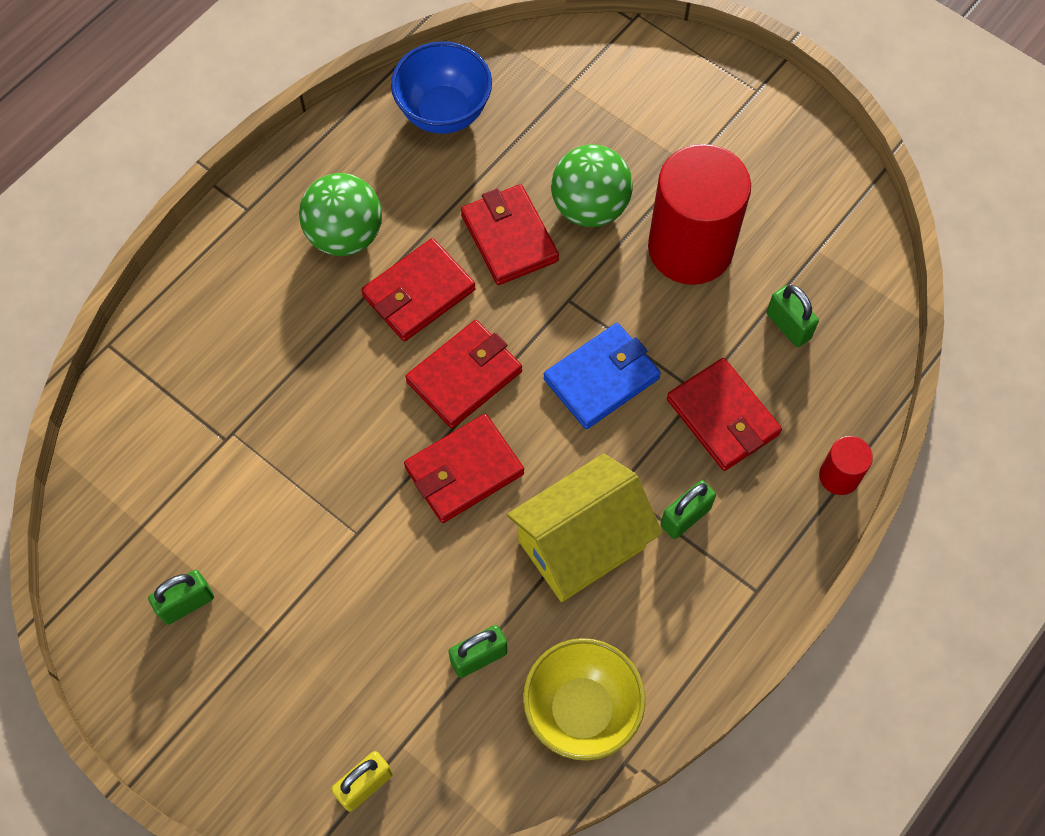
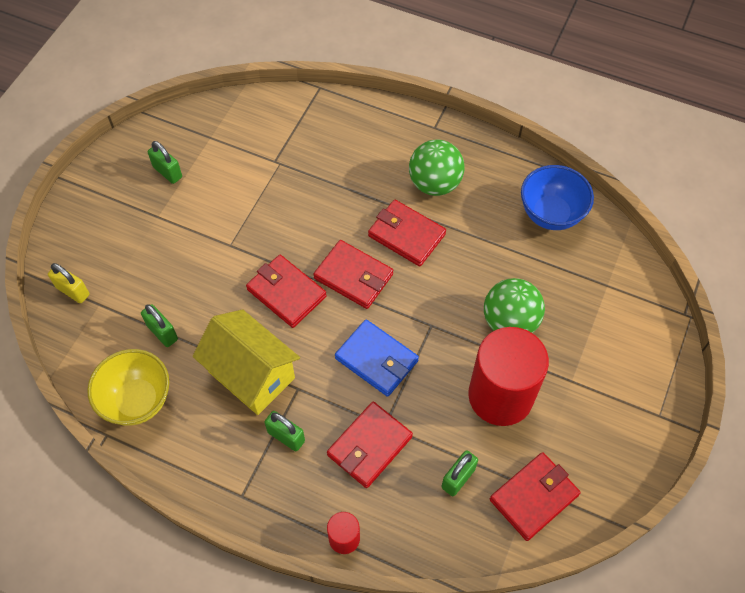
camera: 75 degrees right, 5 degrees down
(509, 238) = (467, 277): red wallet -> red wallet (534, 497)

